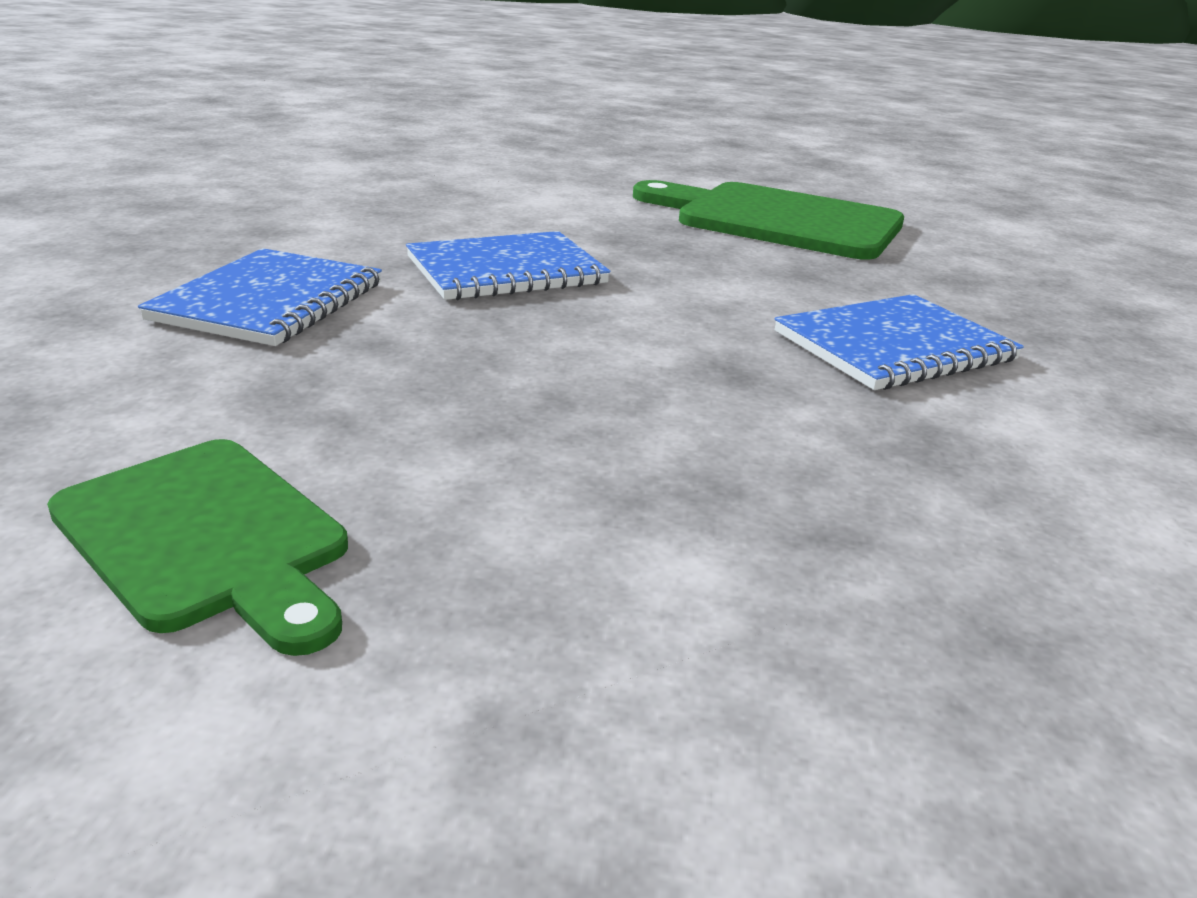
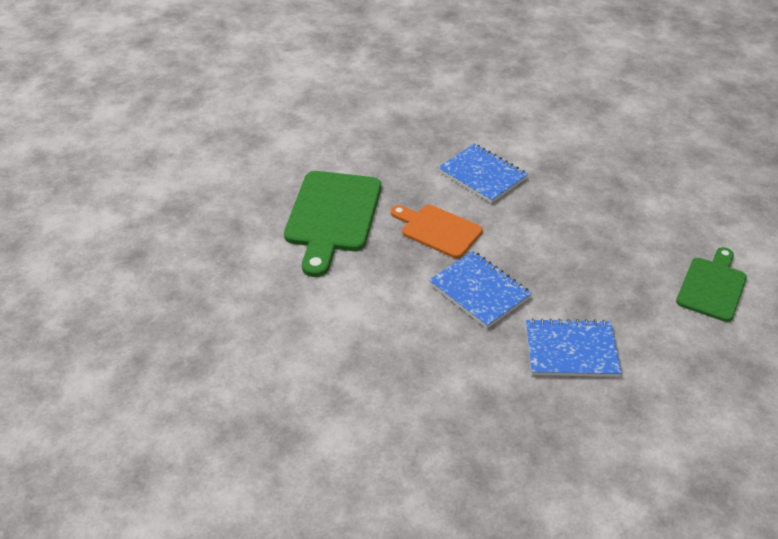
camera: 105 degrees left, 15 degrees up
(703, 274) = (438, 230): none -> orange cutting board

